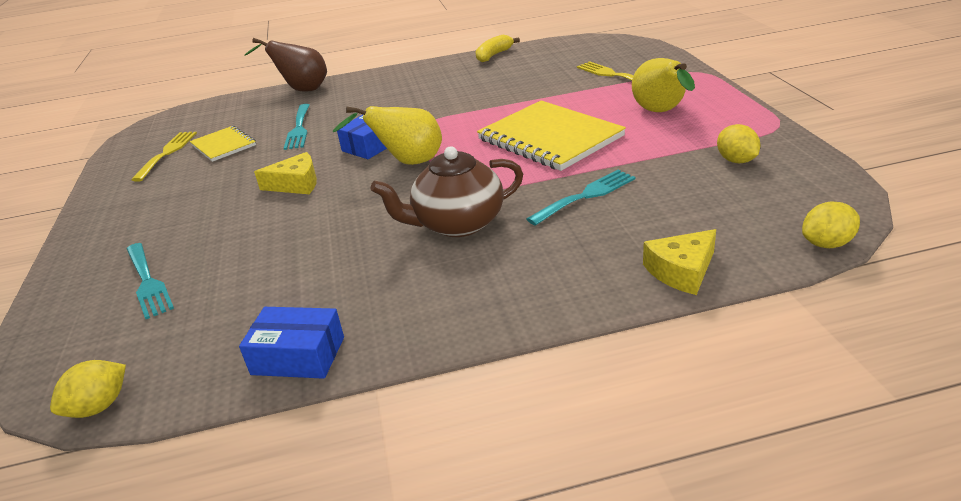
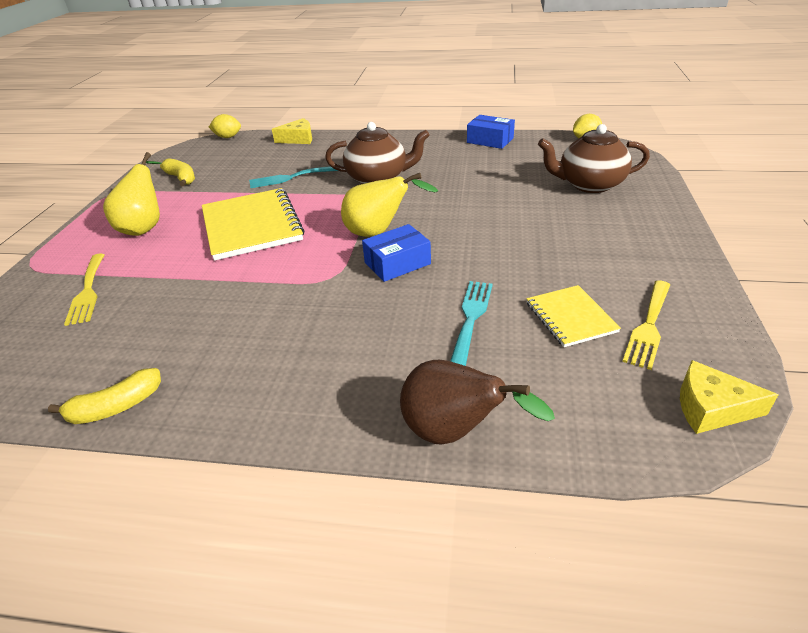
camera: 160 degrees left, 5 degrees up
(148, 282) = (589, 184): turquoise fork -> brown teapot
(296, 184) = (482, 236): yellow cheese -> yellow cheese (711, 408)
(736, 160) = (182, 178): yellow lemon -> yellow banana

